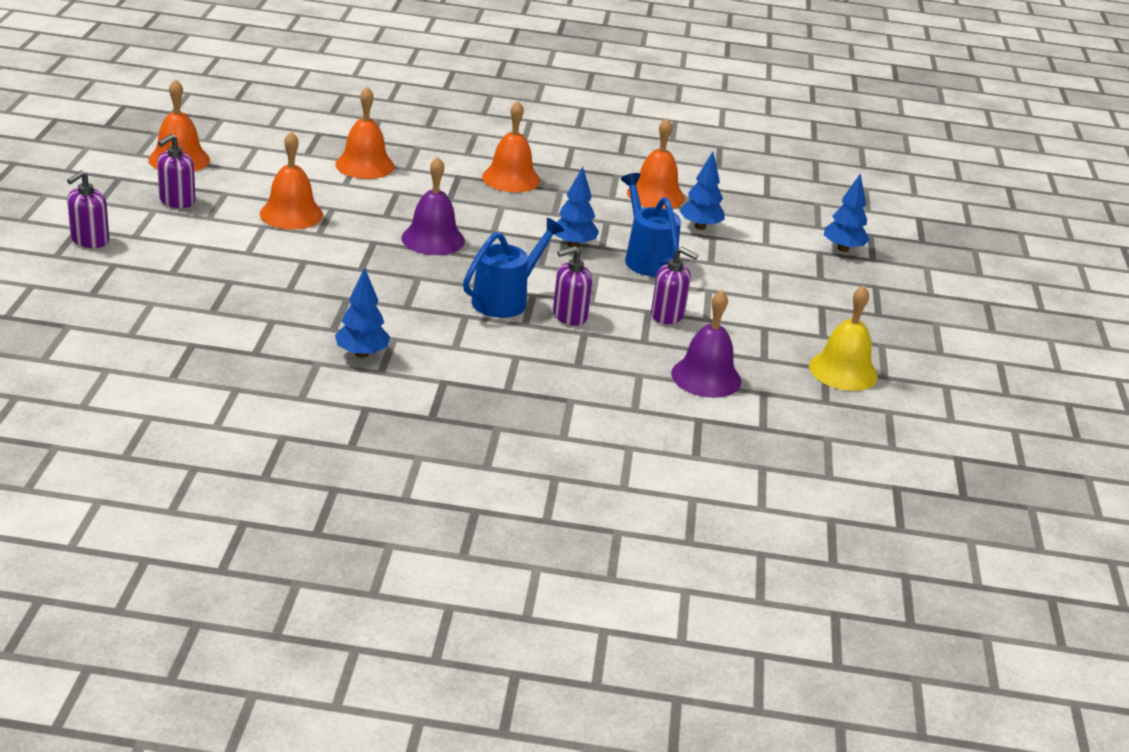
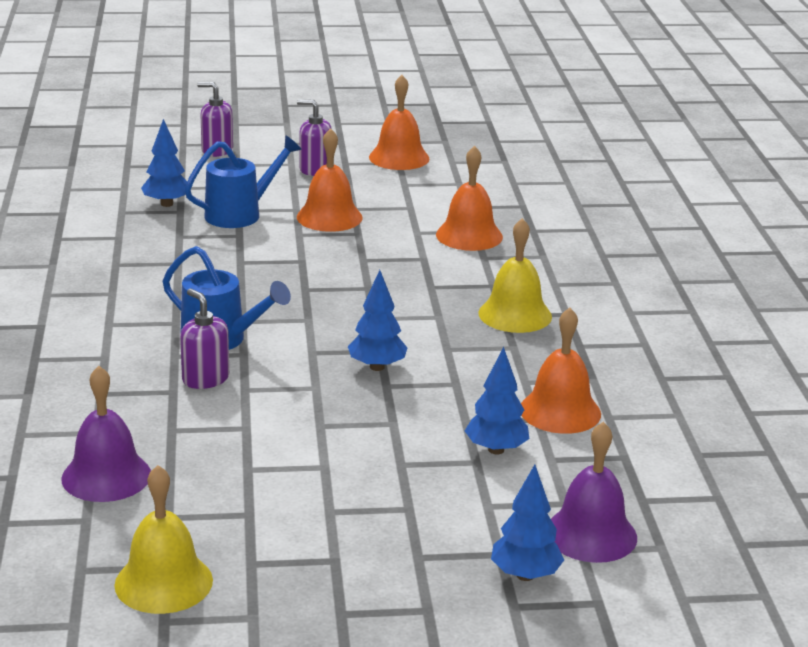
camera: 80 degrees right, 5 degrees down
(362, 354) = (75, 282): blue tree -> blue tree (167, 204)
(433, 239) = (329, 288): purple bell -> purple bell (591, 534)
(511, 178) = (515, 314): orange bell -> yellow bell
(646, 258) = (378, 417): blue watering can -> blue watering can (241, 214)
(667, 315) = (241, 441): purple soap dispenser -> none

